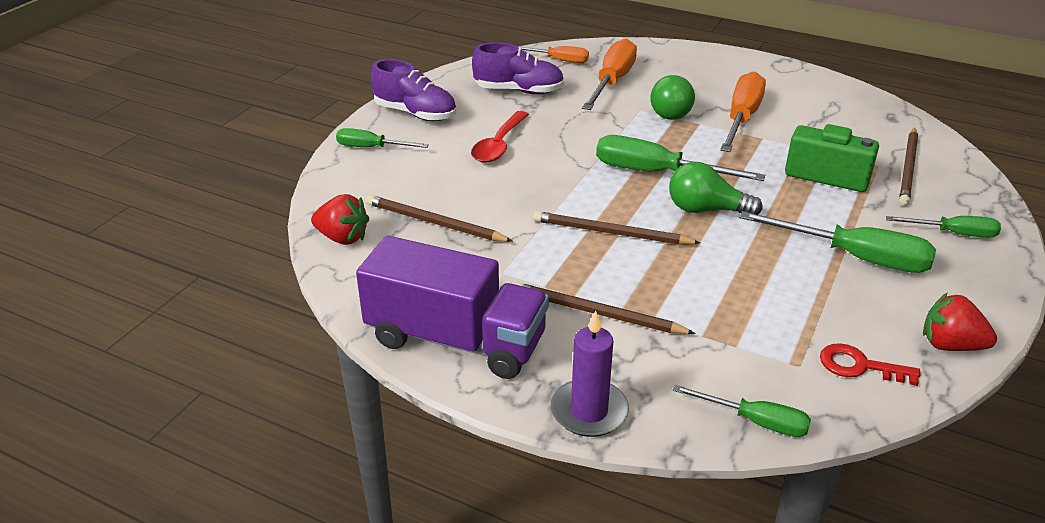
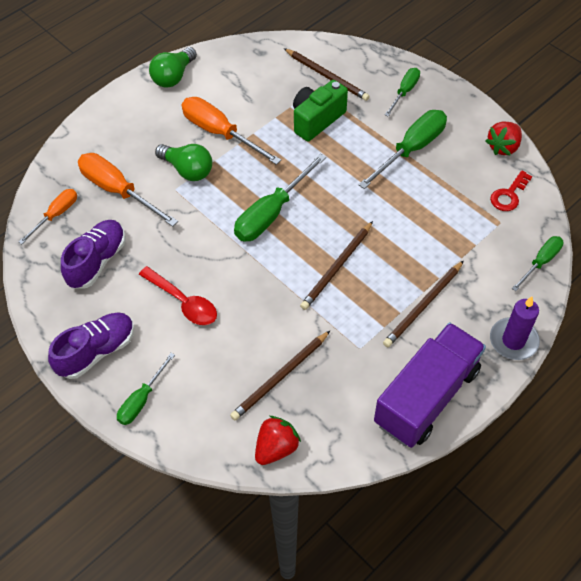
camera: 70 degrees left, 20 degrees up
(706, 210) = (330, 203): green light bulb -> green light bulb (173, 76)

